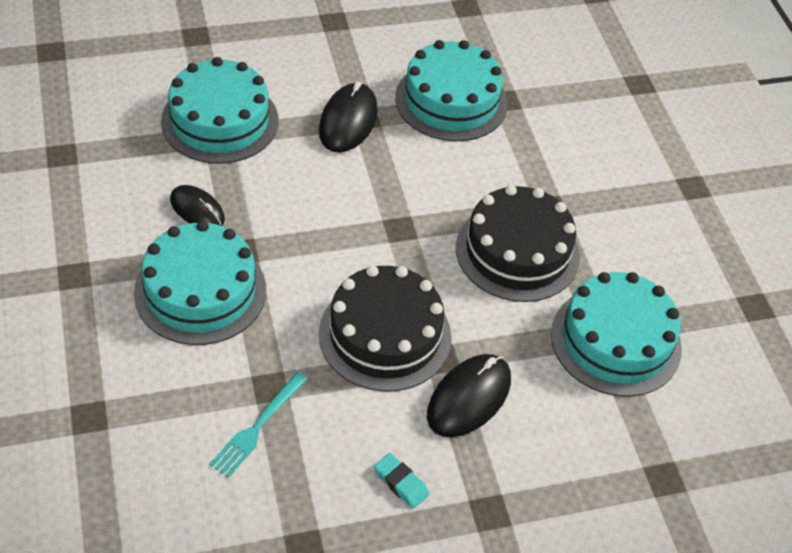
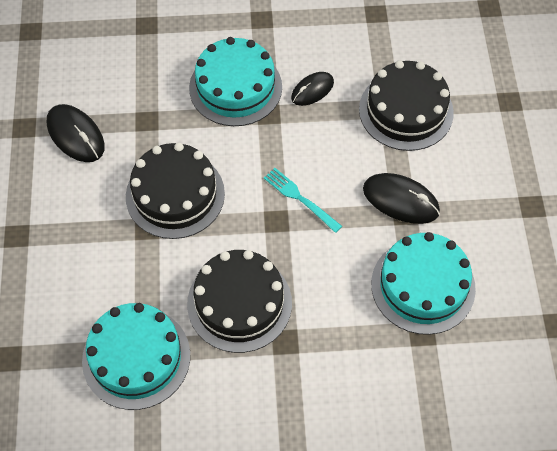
camera: 105 degrees right, 10 degrees up
(220, 121) = (406, 111): turquoise cake -> black cake
(257, 428) = (116, 110): turquoise fork -> turquoise fork (299, 198)
(401, 483) = (53, 186): turquoise eraser -> none
(469, 398) = (109, 240): black mouse -> black mouse (76, 135)

